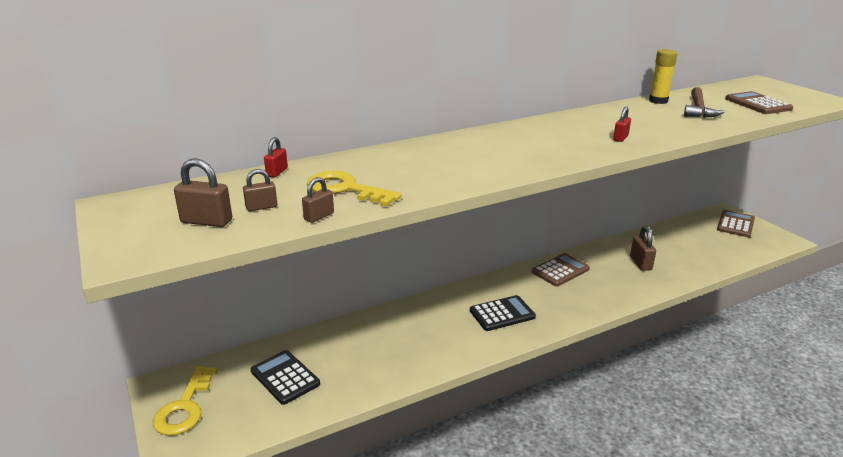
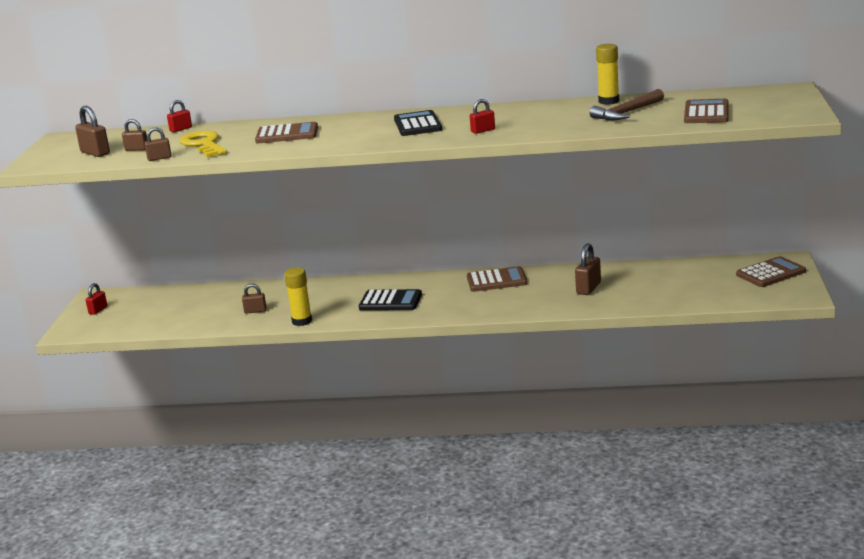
camera: 35 degrees right, 5 degrees down
(185, 407) = (98, 310): yellow key -> red padlock
(285, 377) = (176, 308): black calculator -> black calculator (417, 125)
(382, 359) = (255, 311): none -> brown padlock
(426, 164) = (287, 134): none -> brown calculator
(448, 360) = (302, 321): none -> yellow glue stick

